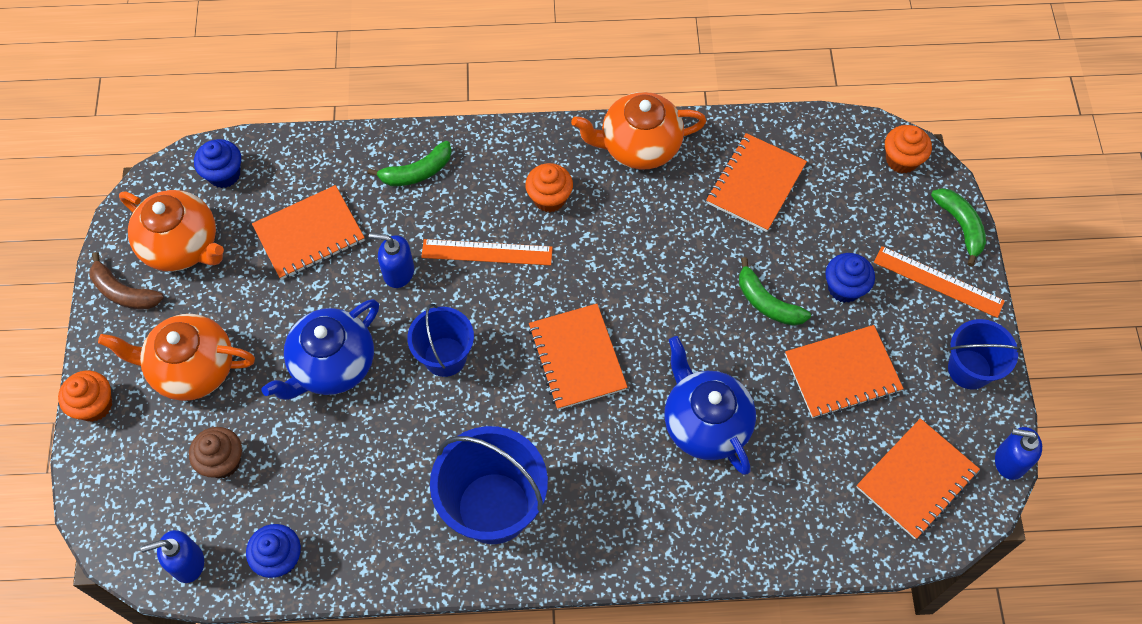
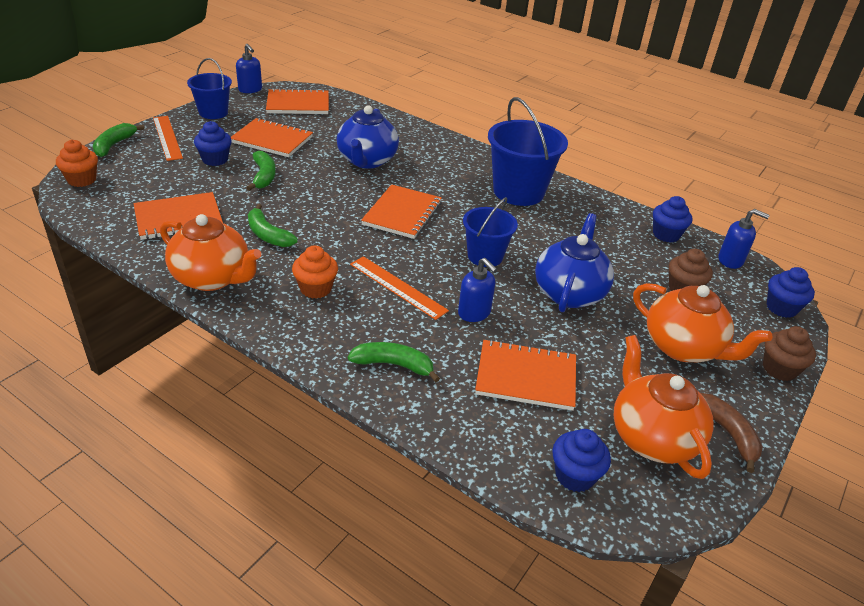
camera: 145 degrees left, 25 degrees down
(94, 405) = (779, 369): orange cupcake -> brown cupcake
(110, 510) = (781, 308): none -> blue cupcake
(332, 365) = (569, 293): blue teapot -> blue teapot turned 60 degrees counterclockwise
(659, 226) = (267, 235): none -> green banana

